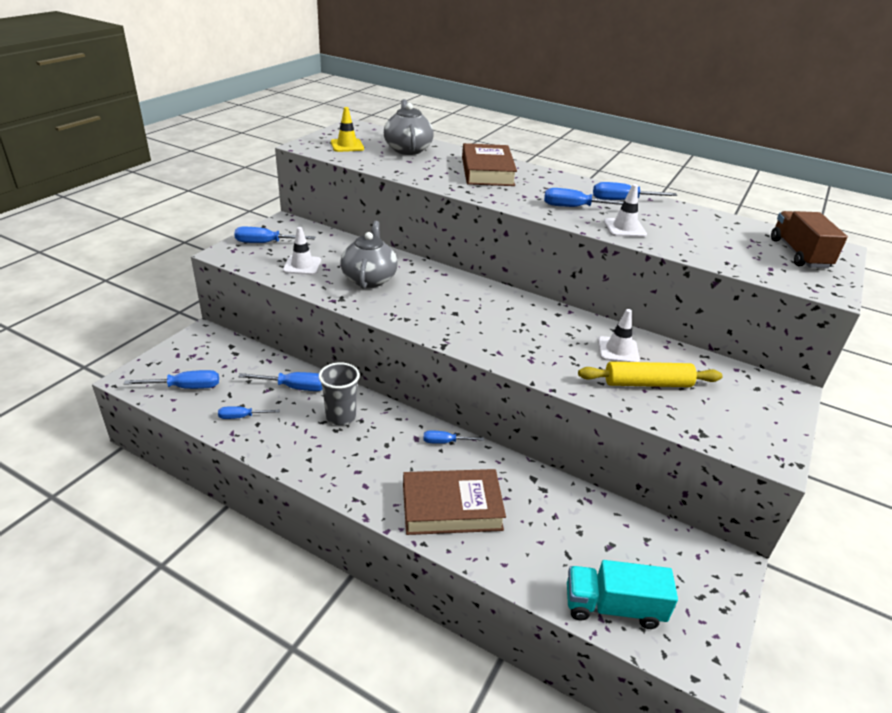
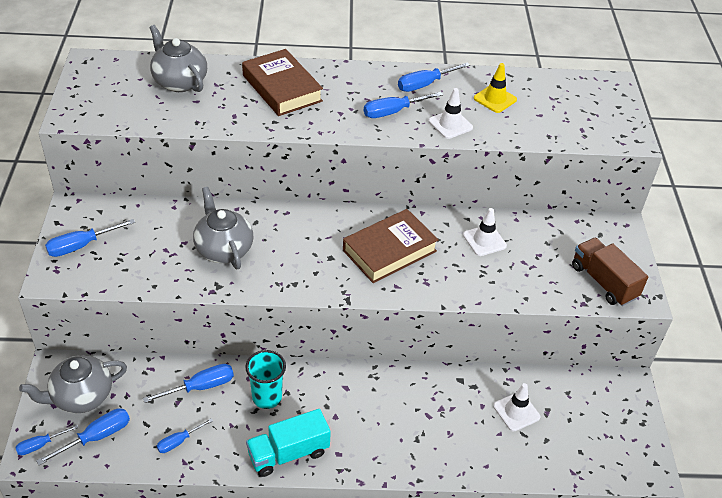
camera: 30 degrees left, 10 degrees up
(202, 358) = (81, 396): none -> grey teapot
(302, 265) = (145, 260): white traffic cone -> white traffic cone (516, 411)
(341, 416) = (267, 397): grey cup -> turquoise cup
(347, 146) = (113, 100): yellow traffic cone -> yellow traffic cone (495, 99)
(444, 442) = (371, 380): blue screwdriver -> blue screwdriver (40, 445)
(451, 507) = (418, 438): brown book -> brown book (389, 250)
(613, 607) = (576, 459): turquoise truck -> turquoise truck (288, 453)
(647, 383) = (525, 266): yellow rolling pin -> none
(799, 254) = (592, 102): brown truck -> brown truck (603, 282)

